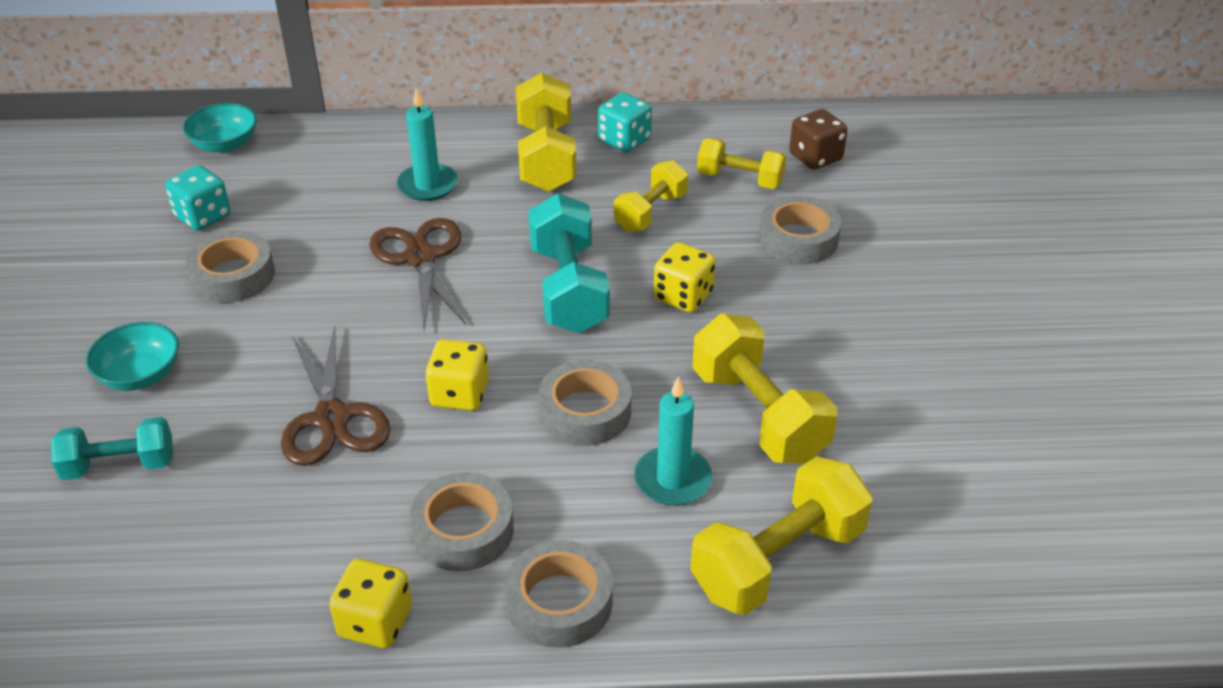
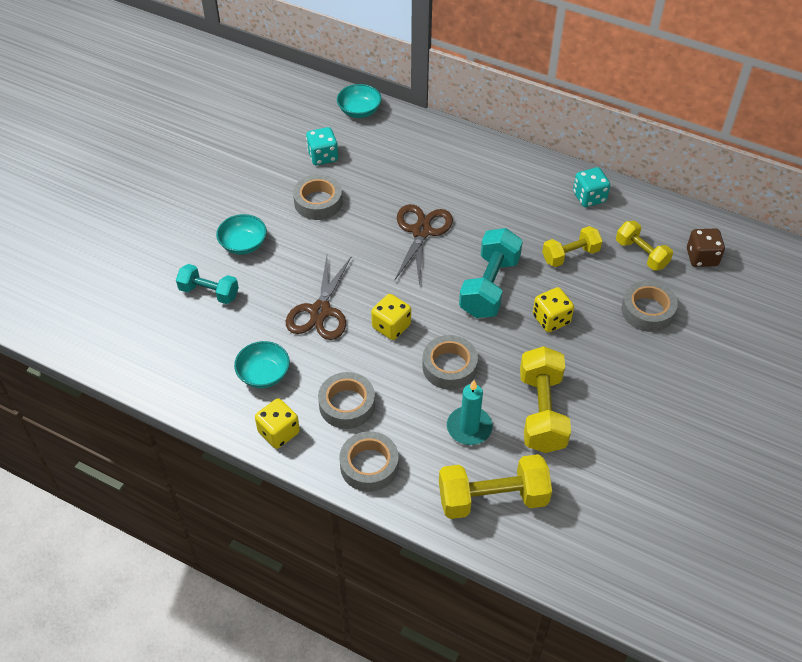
camera: 30 degrees right, 10 degrees up
(293, 546) = (264, 374): none -> turquoise bowl
(427, 185) = (453, 184): turquoise candle -> none
(546, 157) = (534, 191): yellow dumbbell -> none

